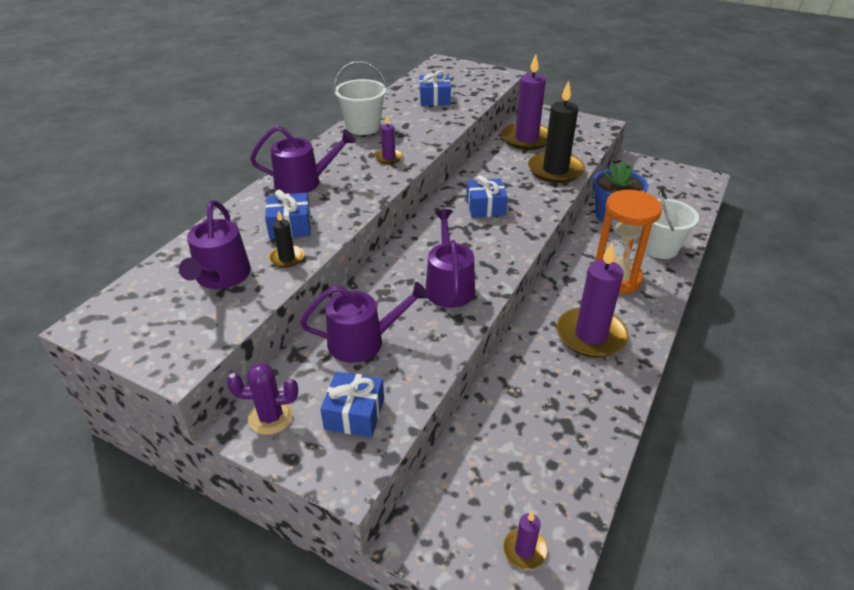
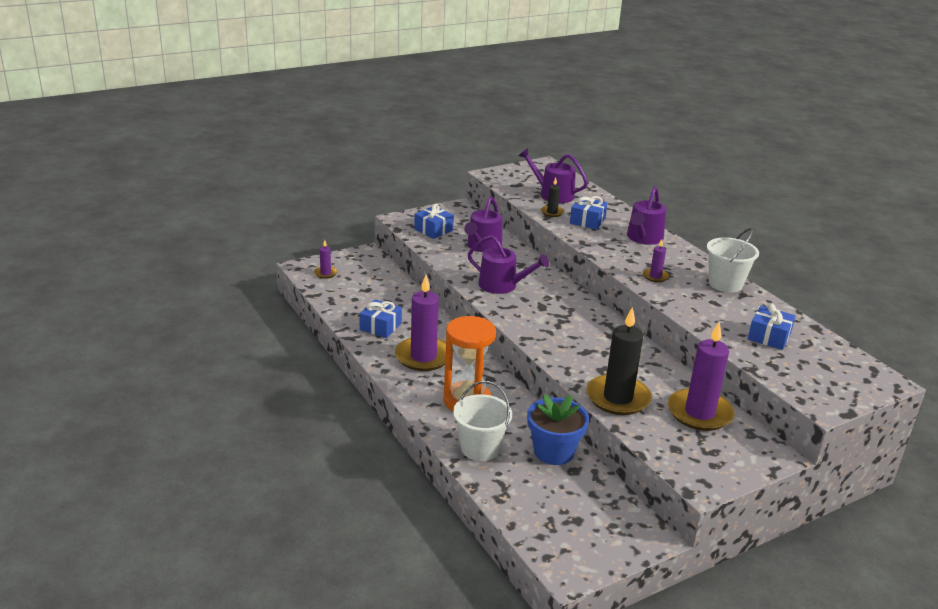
camera: 120 degrees right, 10 degrees down
(271, 417) = (456, 213): purple cactus -> none
(485, 207) = (585, 336): blue gift -> blue gift (380, 327)

